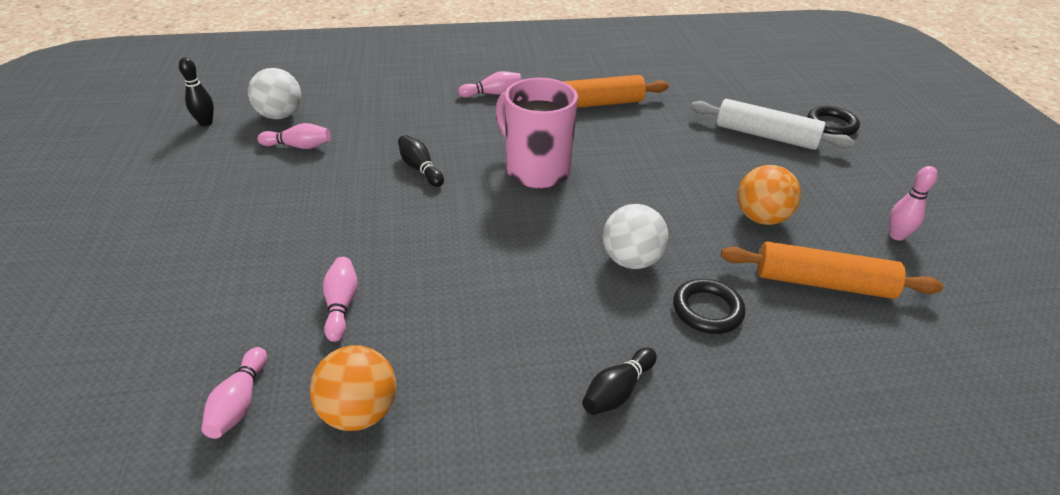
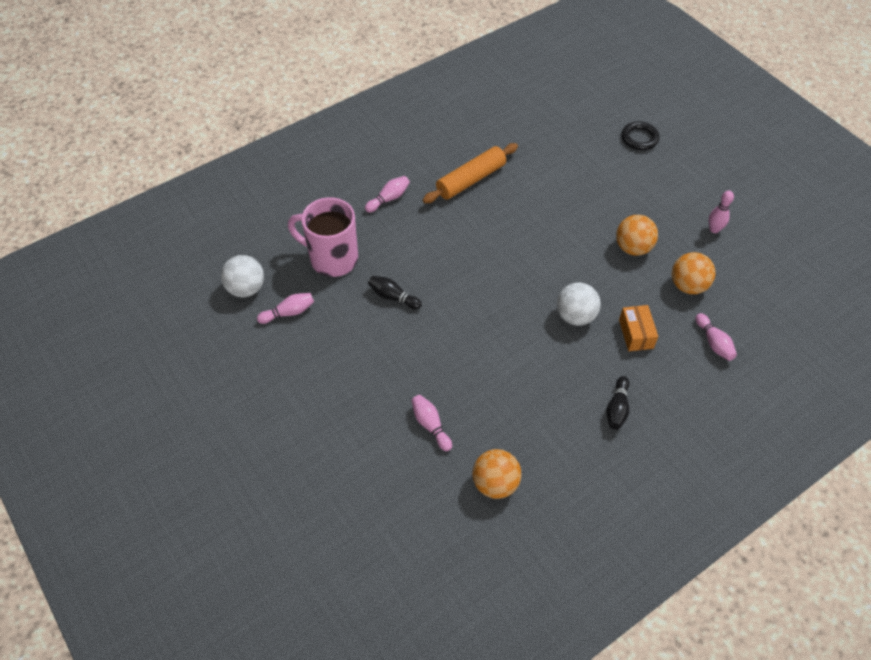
camera: 25 degrees left, 15 degrees up
(206, 123) = (195, 320): black bowling pin -> none
(239, 403) = (427, 509): pink bowling pin -> pink bowling pin (713, 342)
(535, 170) = (471, 265): pink mug -> pink mug (332, 259)
(707, 310) = (636, 334): black ring -> orange box
(765, 136) = (602, 167): white rolling pin -> none
(823, 283) = (688, 286): orange rolling pin -> orange ball

